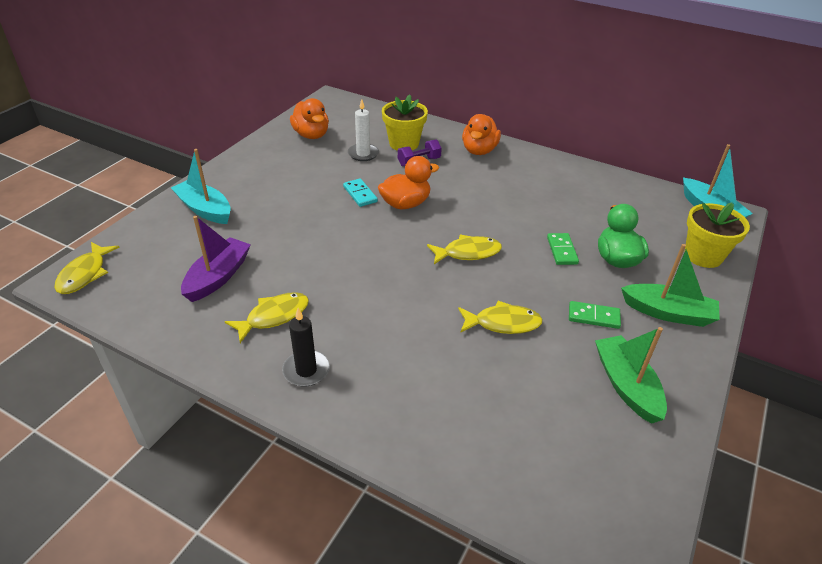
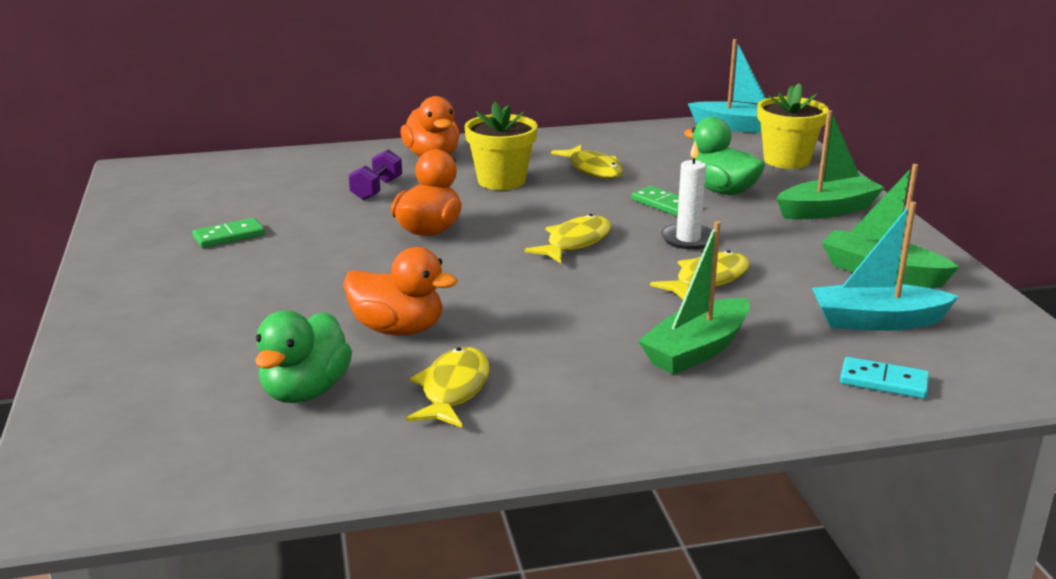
camera: 40 degrees left, 15 degrees down
(85, 274) = (74, 485): yellow fish -> yellow fish (593, 169)
(205, 209) = (150, 340): turquoise boat -> turquoise boat (877, 321)
(218, 277) = (305, 391): purple boat -> green duck
(306, 370) = (580, 412): black candle -> none
(311, 135) = (175, 213): orange duck -> orange duck (398, 329)
(360, 194) = (355, 243): turquoise domino -> turquoise domino (883, 382)
(363, 154) = (288, 206): white candle -> white candle (688, 239)
(404, 144) = (326, 180): yellow flower pot -> yellow flower pot (501, 181)
(421, 370) = (696, 350): none -> green boat
(593, 317) = (775, 239): green domino -> green domino (229, 236)

